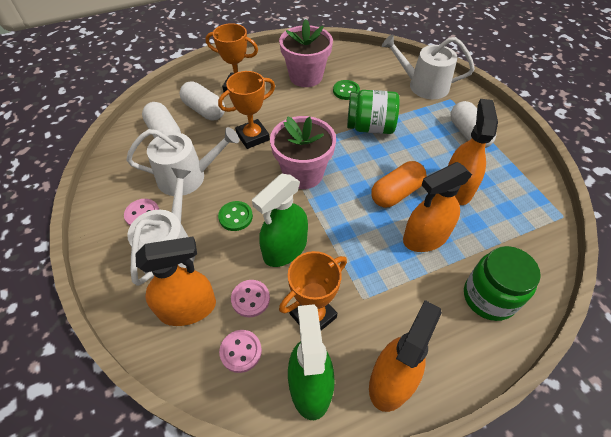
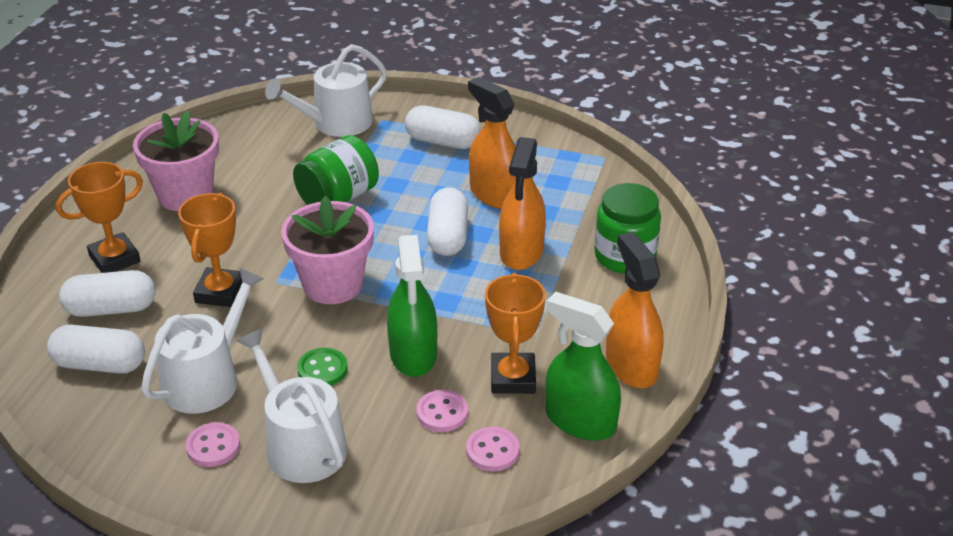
camera: 50 degrees left, 15 degrees down
(188, 308) = (396, 467): orange spray bottle -> none
(346, 91) = (258, 180): green button -> none
(396, 193) = (447, 236): orange capsule -> white capsule

